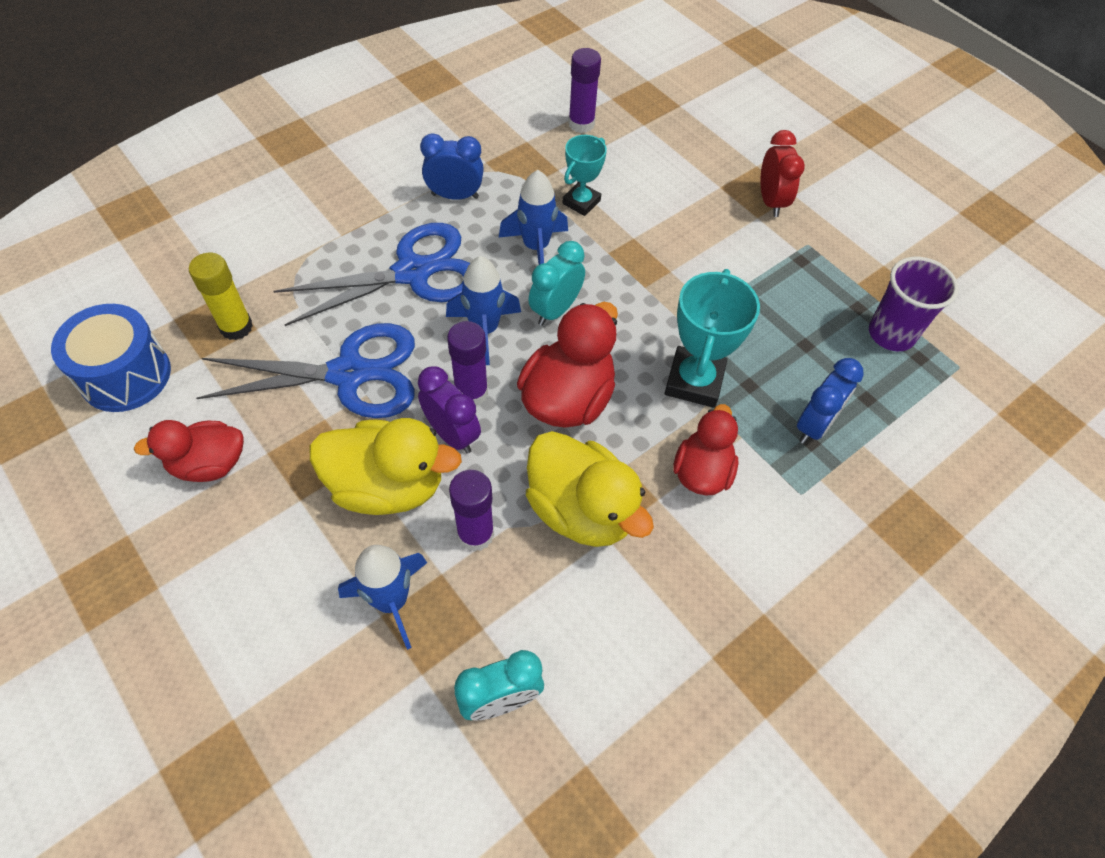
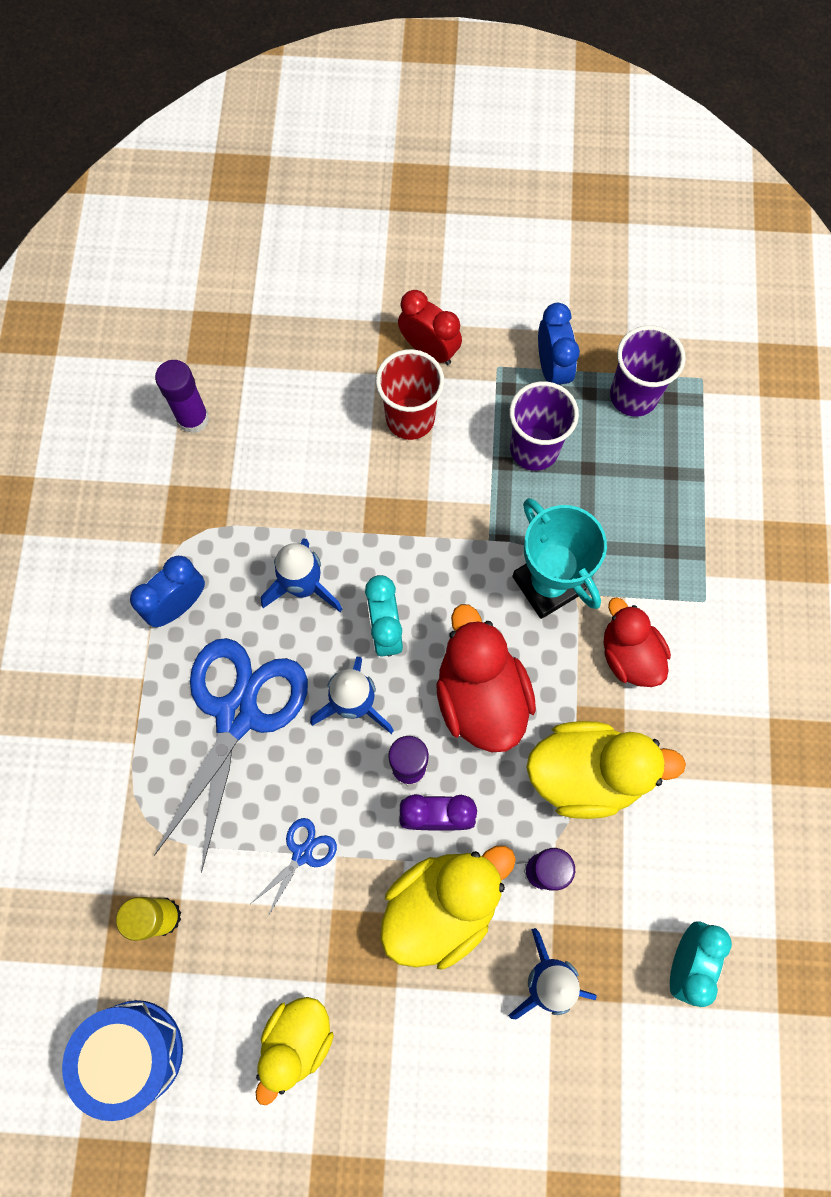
camera: 45 degrees left, 15 degrees up
(209, 464) = (297, 1039): red duck -> yellow duck
(349, 373) = (302, 854): blue scissors -> blue scissors, size x0.43
(581, 202) = (287, 503): turquoise trophy -> none
(713, 224) = (410, 418): none -> red cup
(779, 304) = (534, 449): none -> purple cup
(814, 425) = (660, 534): blue clock -> blue clock (552, 369)

